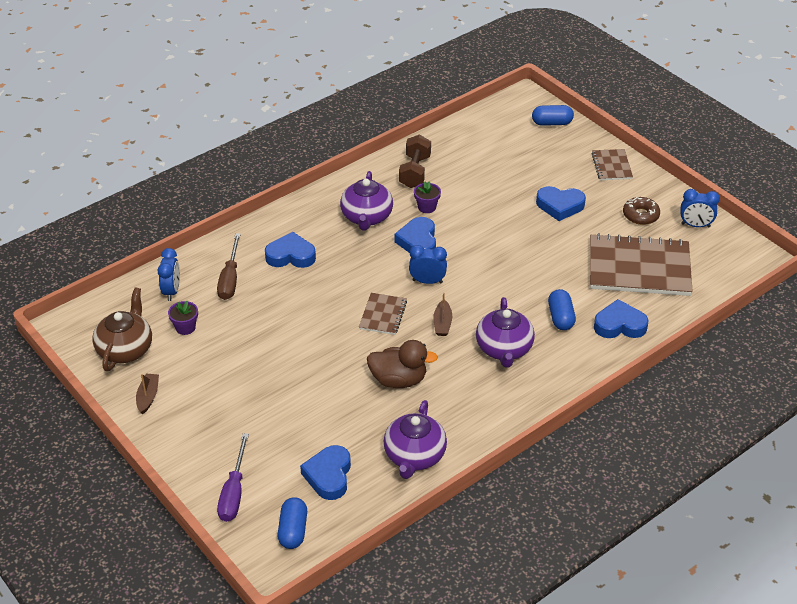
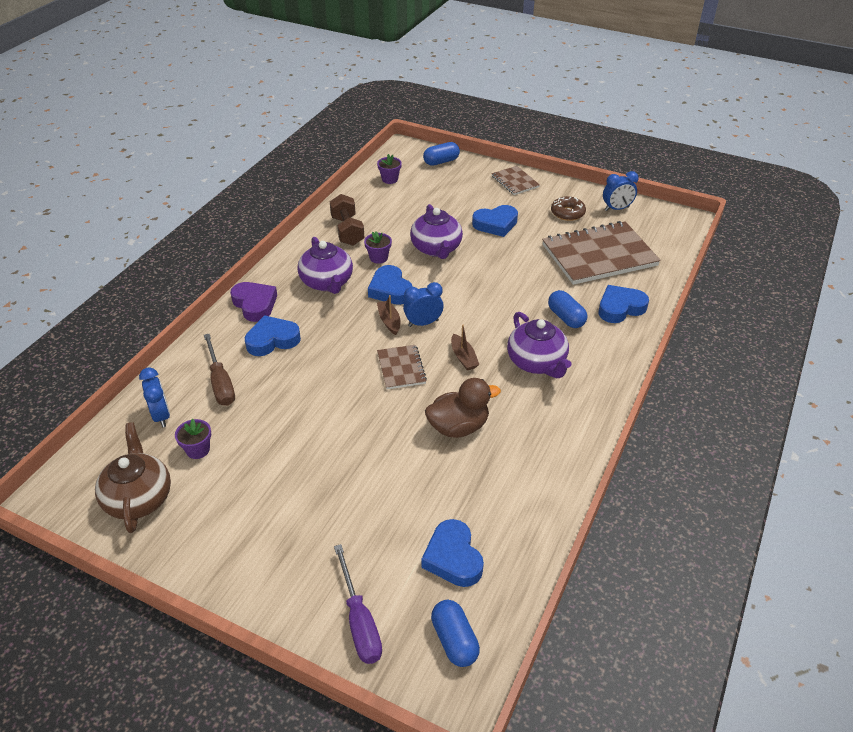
camera: 25 degrees left, 0 degrees up
(148, 397) = (194, 544): brown boat -> brown boat (389, 321)
(294, 219) = (255, 304): none -> purple heart
(414, 456) = (526, 501): purple teapot -> purple teapot (436, 249)
(488, 128) = (390, 179): none -> purple flower pot

